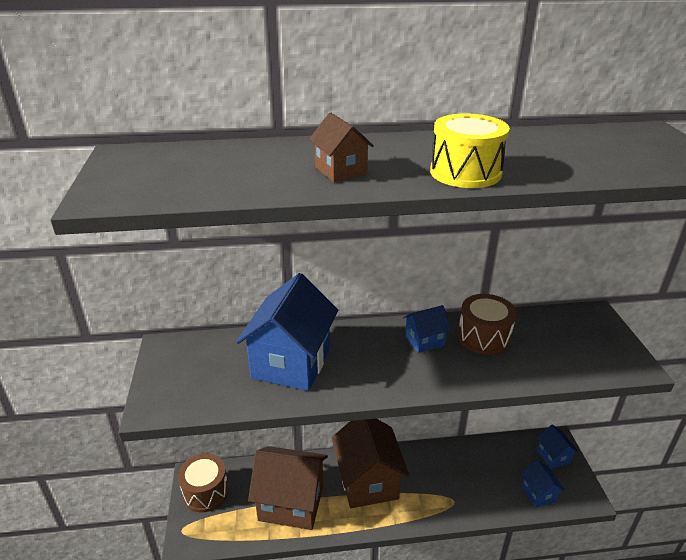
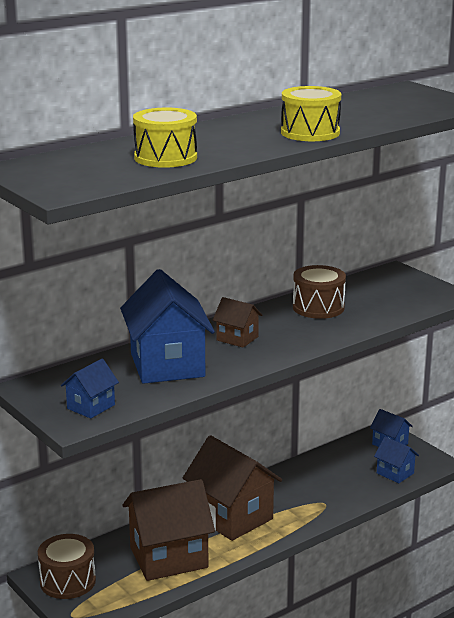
camera: 30 degrees left, 10 degrees down
(268, 174) = (165, 158): none -> yellow drum
(341, 171) = (218, 147): brown house -> brown house (237, 338)
(424, 340) = (270, 322): blue house -> blue house (91, 407)

